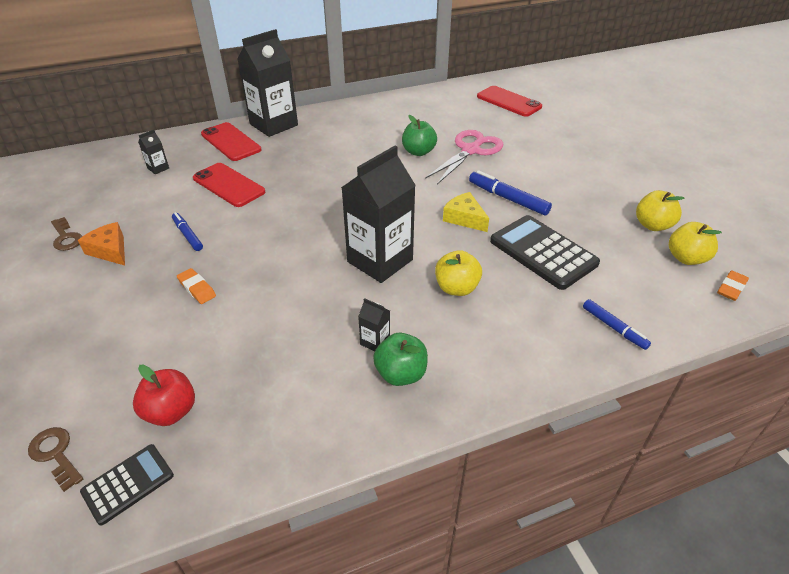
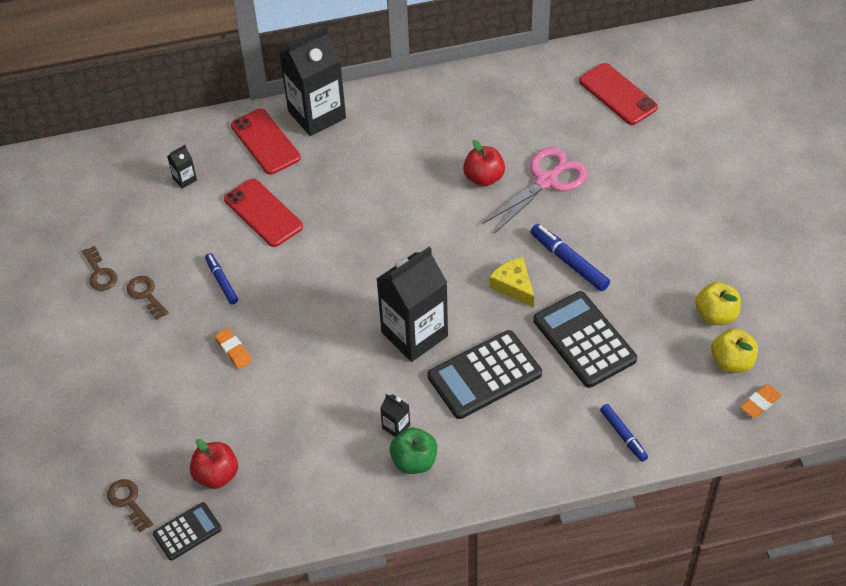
camera: 10 degrees right, 10 degrees up
(110, 250) = (146, 294): orange cheese -> brown key
(418, 152) = (484, 178): green apple -> red apple
(456, 288) = (484, 375): yellow apple -> black calculator

